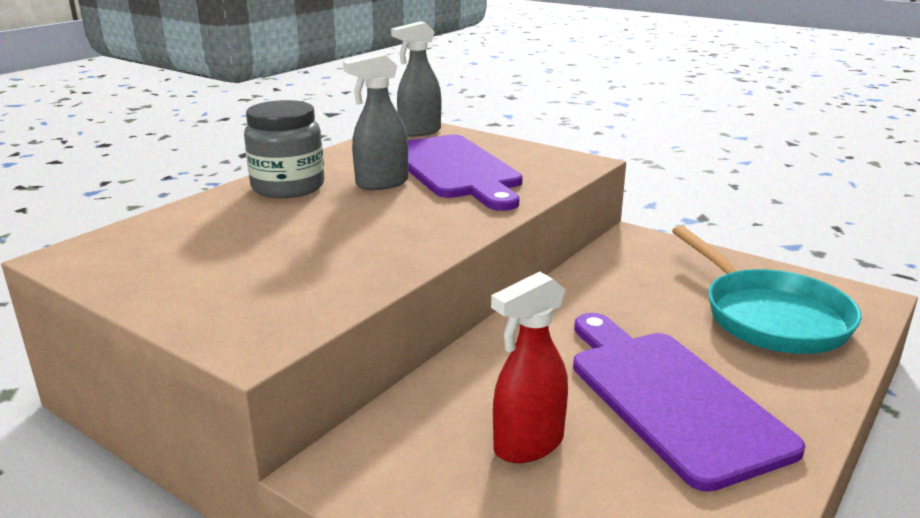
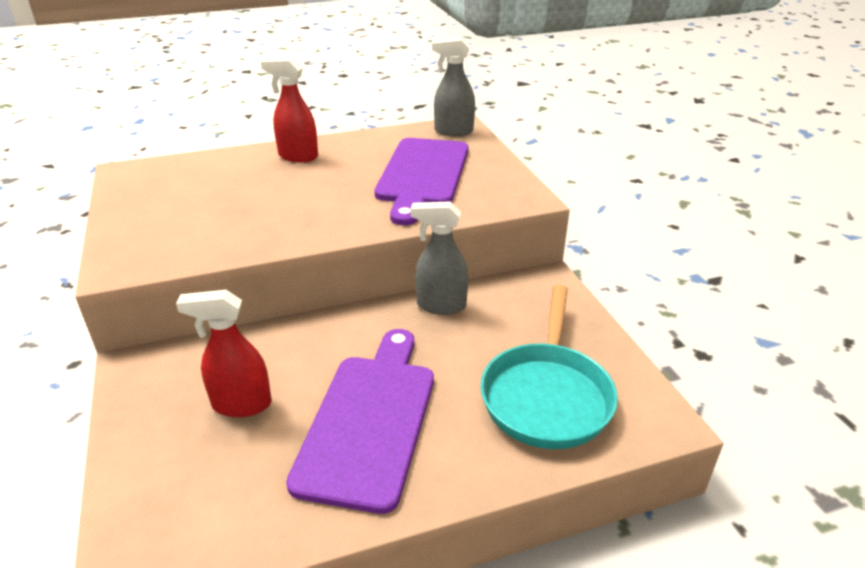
camera: 35 degrees right, 10 degrees up
(288, 187) = (298, 156): grey jar -> red spray bottle
(381, 184) = (355, 172): grey spray bottle -> grey spray bottle (440, 305)

